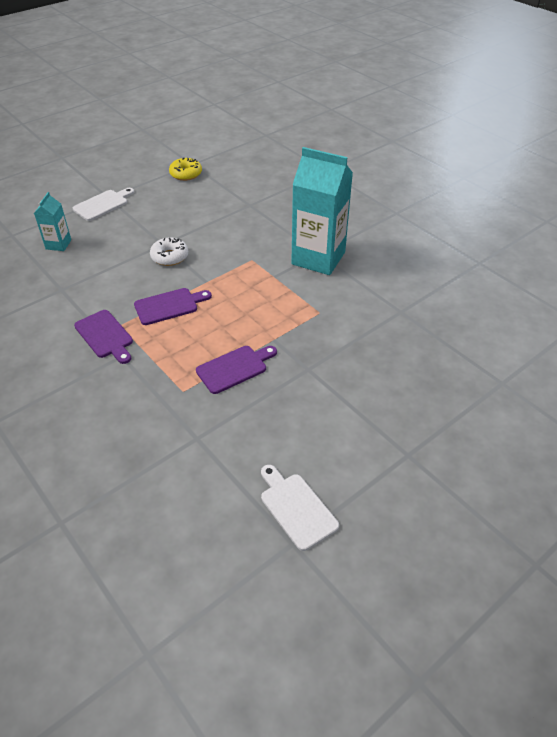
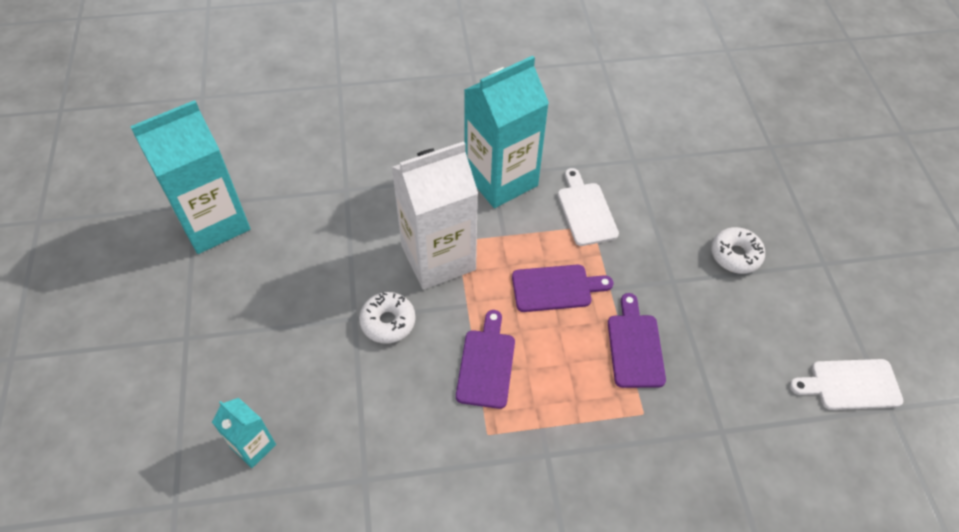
camera: 60 degrees left, 10 degrees up
(103, 204) = (199, 351): white cutting board -> white cutting board (586, 211)
(105, 336) = (498, 459): purple cutting board -> purple cutting board (556, 288)
(186, 174) = (213, 223): yellow donut -> turquoise carton
(232, 257) = (438, 258): none -> white carton
(364, 396) = (735, 255): none -> white donut

